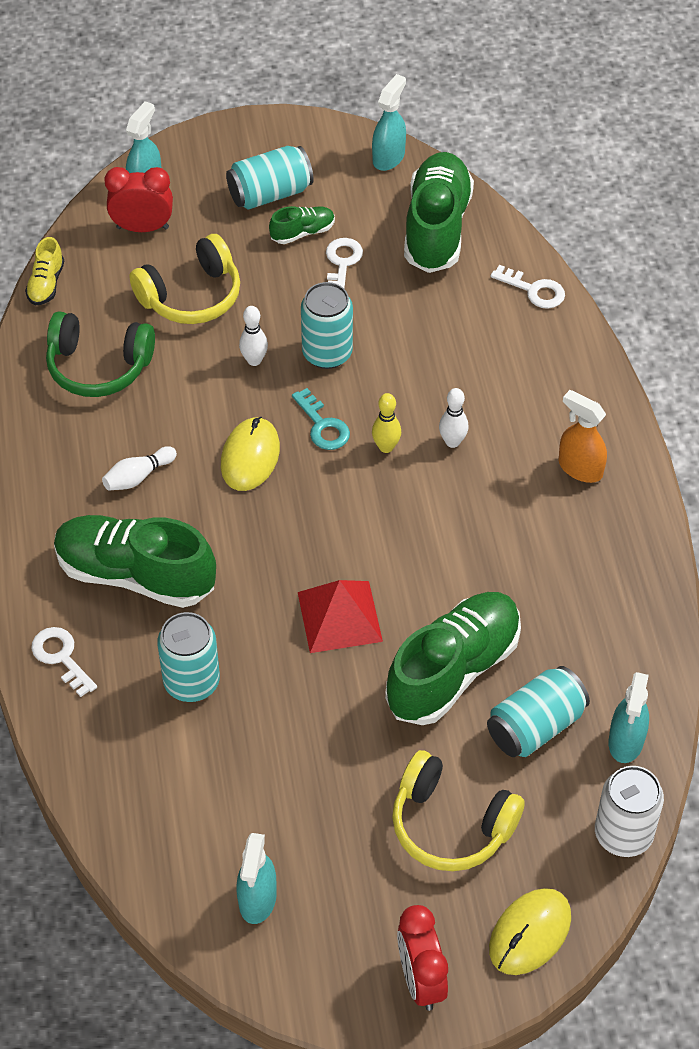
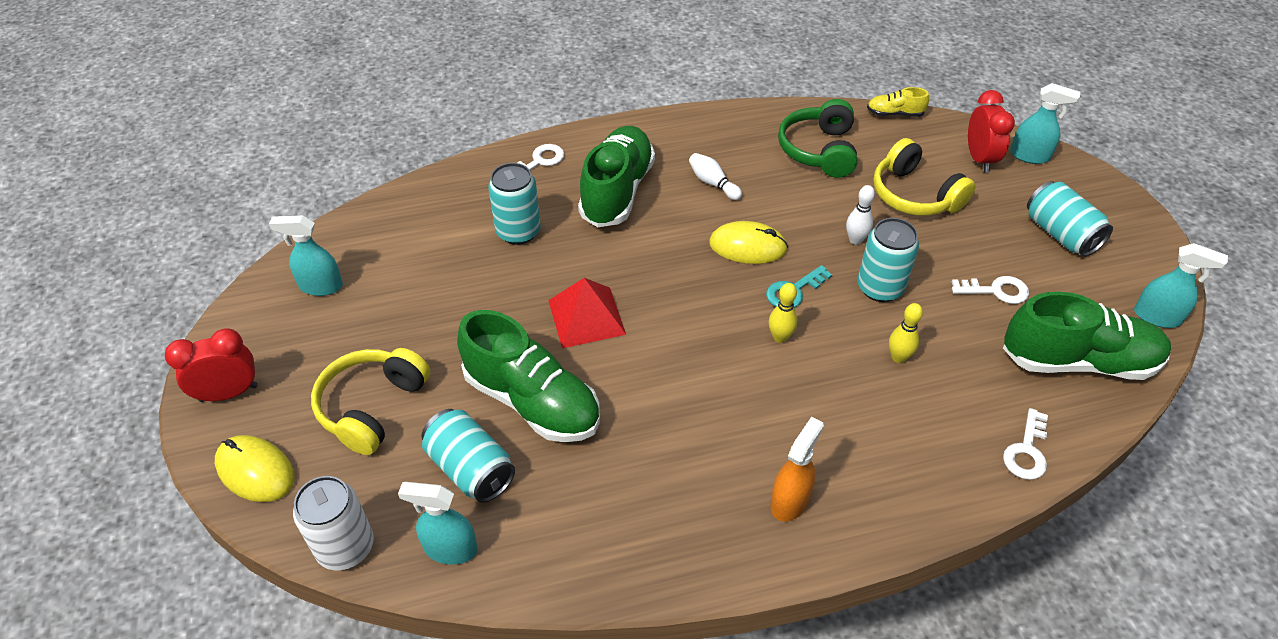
camera: 85 degrees right, 5 degrees down
(302, 232) = (1022, 260): green shoe -> none
(420, 357) = (898, 357): none -> yellow bowling pin
(452, 442) = (798, 388): white bowling pin -> none

